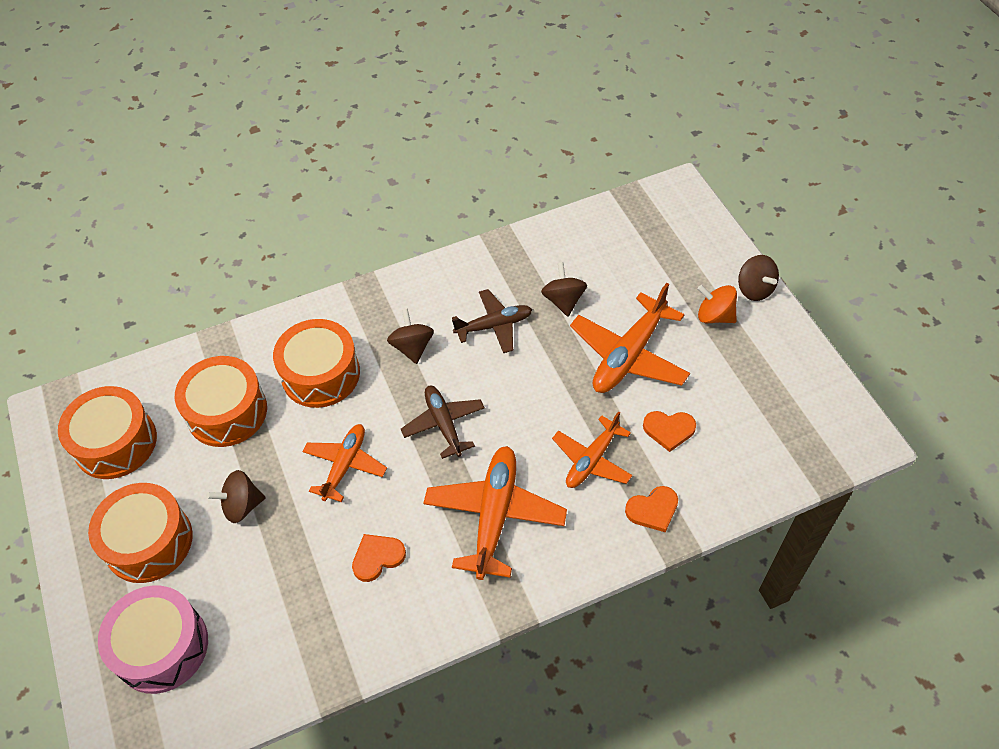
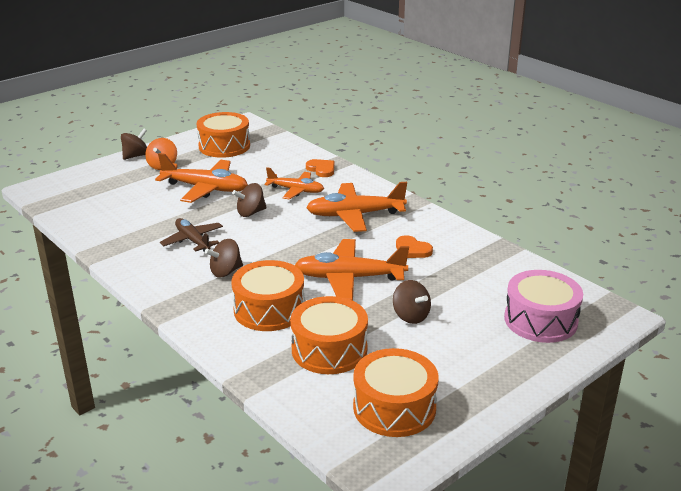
camera: 110 degrees left, 25 degrees down
(149, 542) = (471, 353): orange drum -> orange drum (224, 146)
(345, 465) = (349, 278): orange plane -> orange plane, size x1.56
(444, 424) = (293, 245): brown plane -> none
(563, 301) = (160, 217): brown spinning top -> brown spinning top (250, 213)
(669, 430) = (261, 170): orange heart -> none

